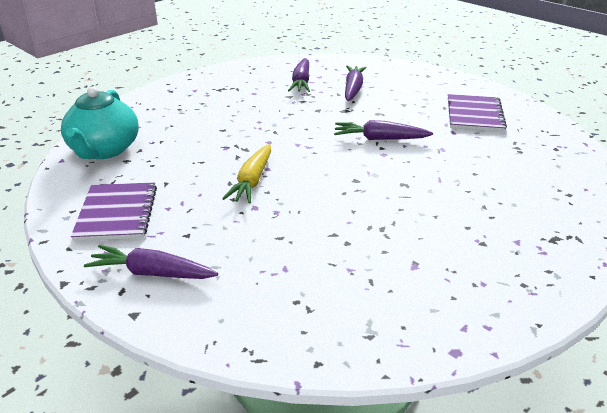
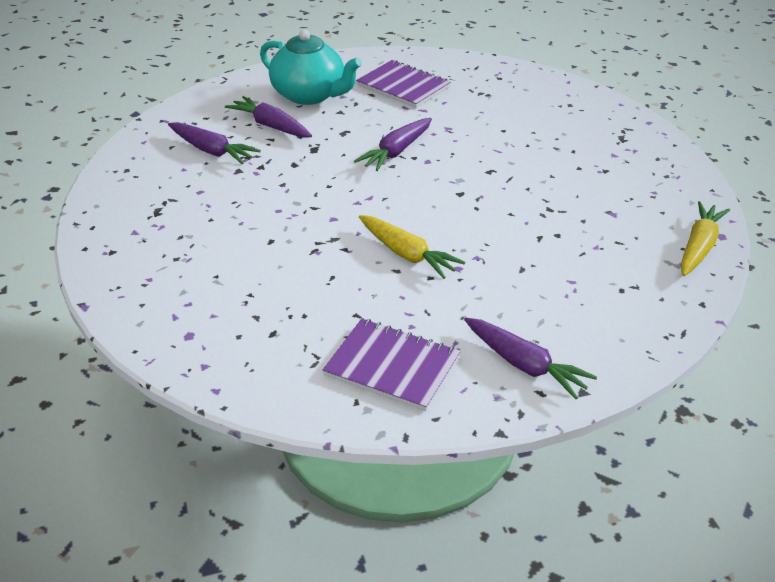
camera: 60 degrees left, 5 degrees up
(104, 150) = (226, 346): turquoise teapot -> turquoise teapot (310, 95)
(152, 273) = (525, 365): purple carrot -> purple carrot turned 90 degrees counterclockwise
(417, 338) = (699, 247): none -> yellow carrot

